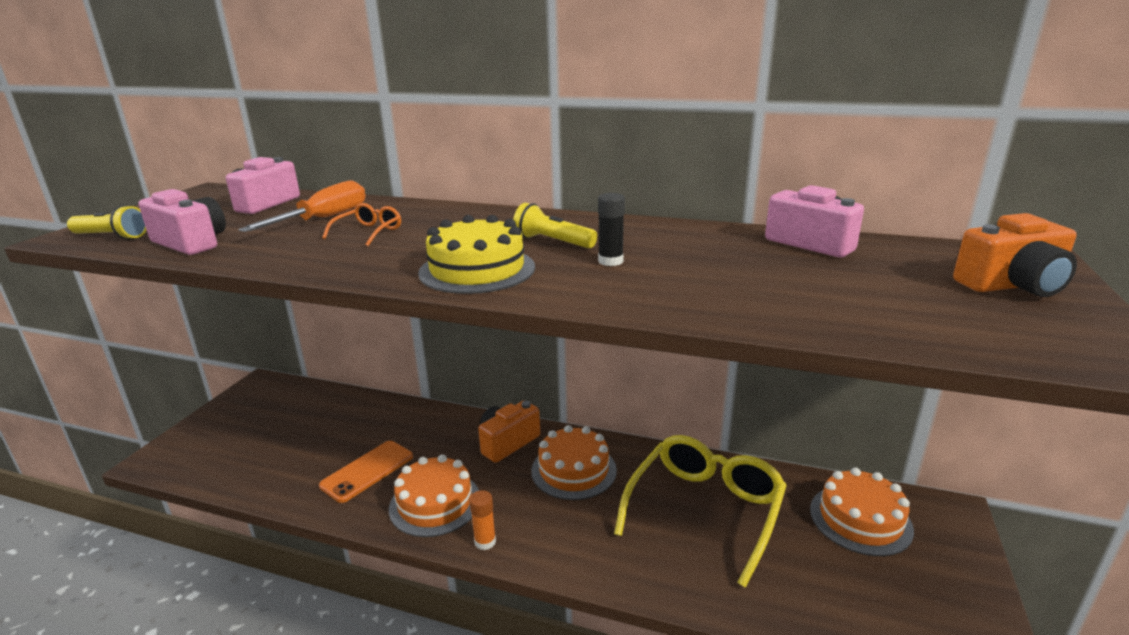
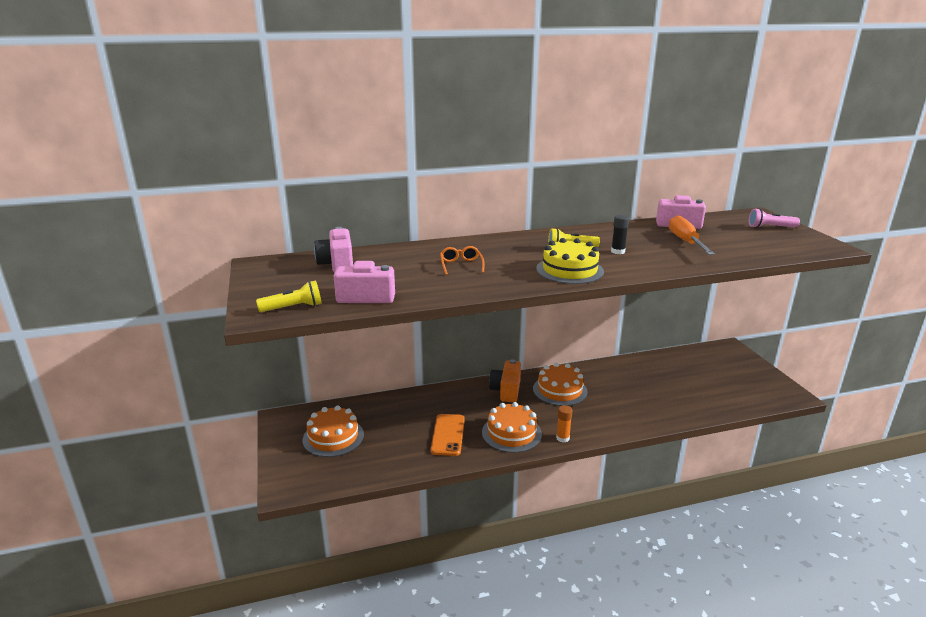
camera: 35 degrees left, 0 degrees up
(323, 219) = (409, 264): orange screwdriver -> orange screwdriver (685, 242)
(705, 510) = (640, 384): yellow glasses -> none
(860, 519) = (702, 363): orange cake -> orange cake (333, 437)
(1012, 285) = (770, 227): orange camera -> pink flashlight

